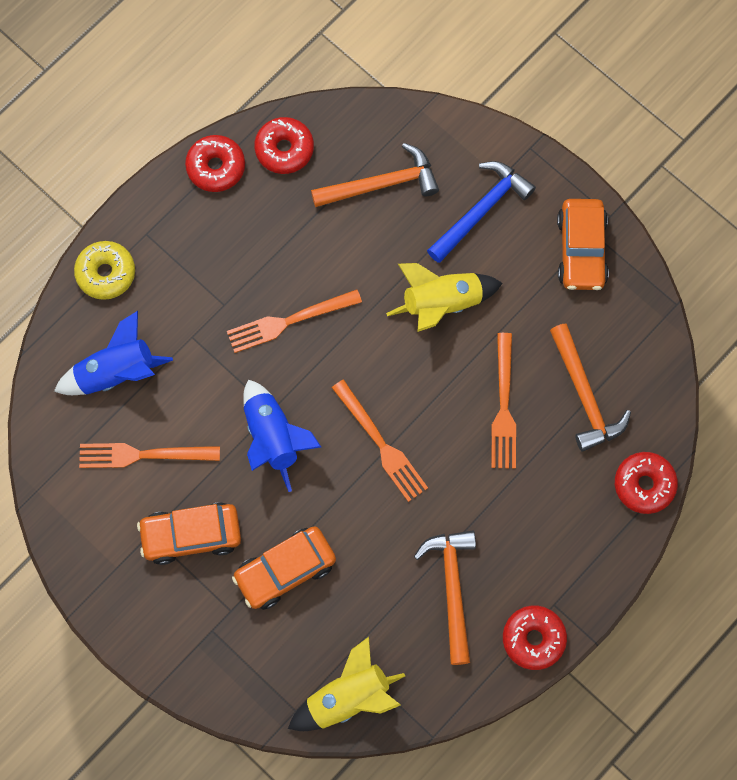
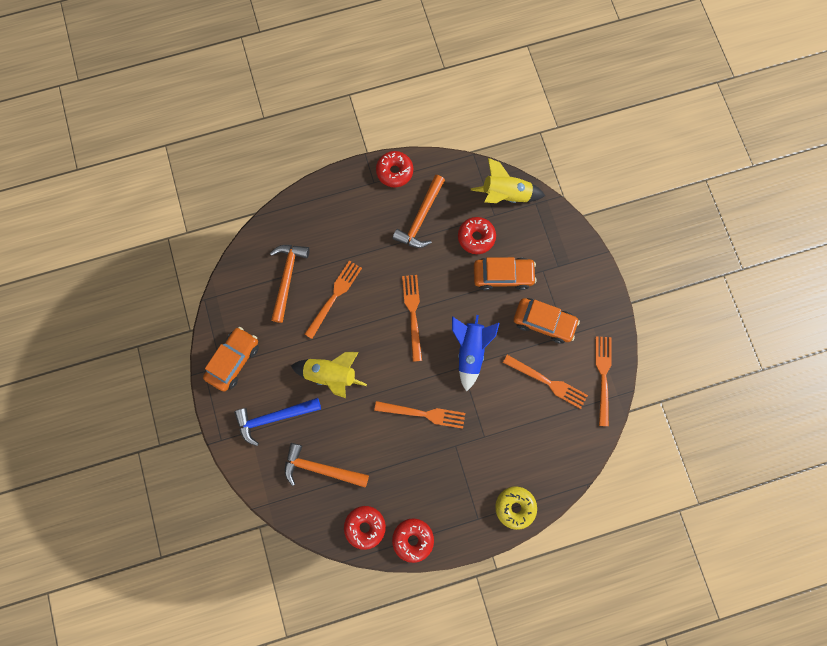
camera: 150 degrees left, 5 degrees up
(70, 506) = (603, 376): none -> orange fork
(116, 373) = (539, 440): blue rocket -> none
(644, 485) = (288, 215): red donut -> red donut (476, 237)

